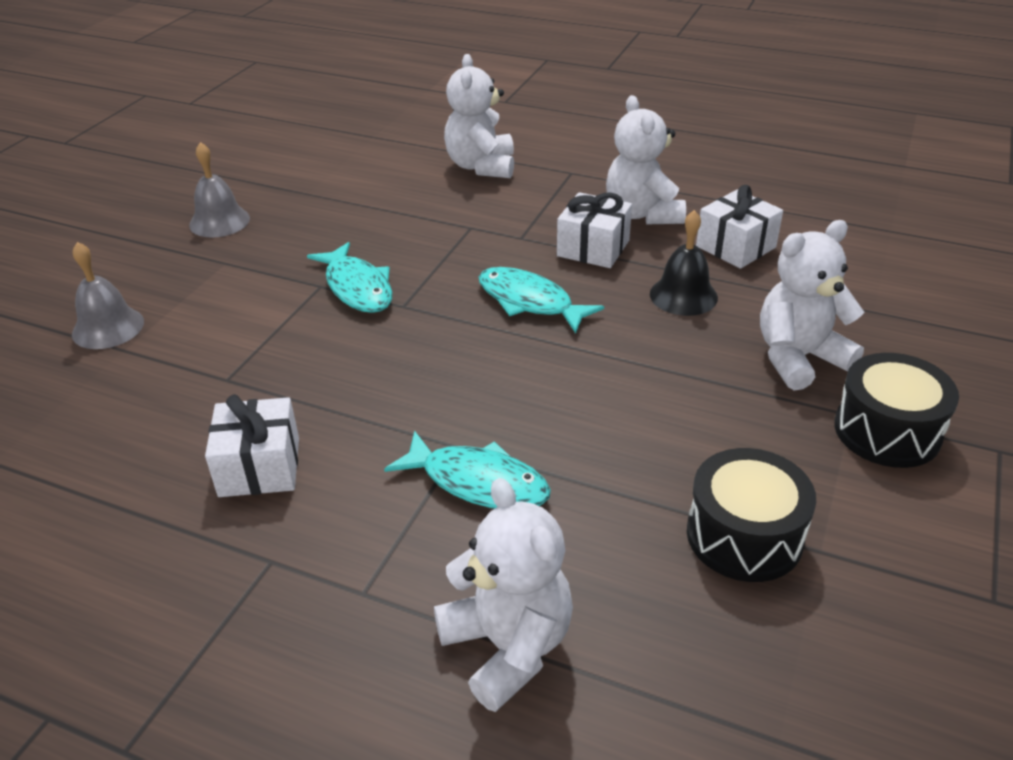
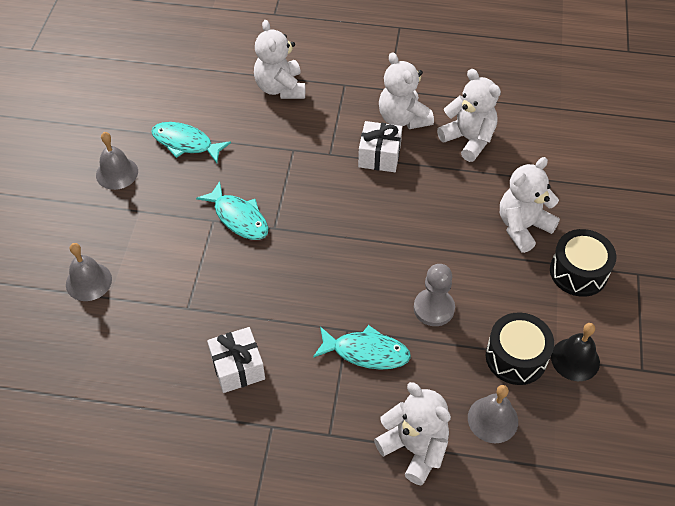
camera: 15 degrees left, 15 degrees up
(529, 302) = (353, 210): turquoise fish -> turquoise fish (186, 143)
(615, 441) = (434, 308): none -> grey pawn
(674, 628) = (492, 419): none -> grey bell
(683, 295) = (446, 188): black bell -> black bell (575, 359)
(735, 247) = (468, 139): white gift -> white teddy bear

